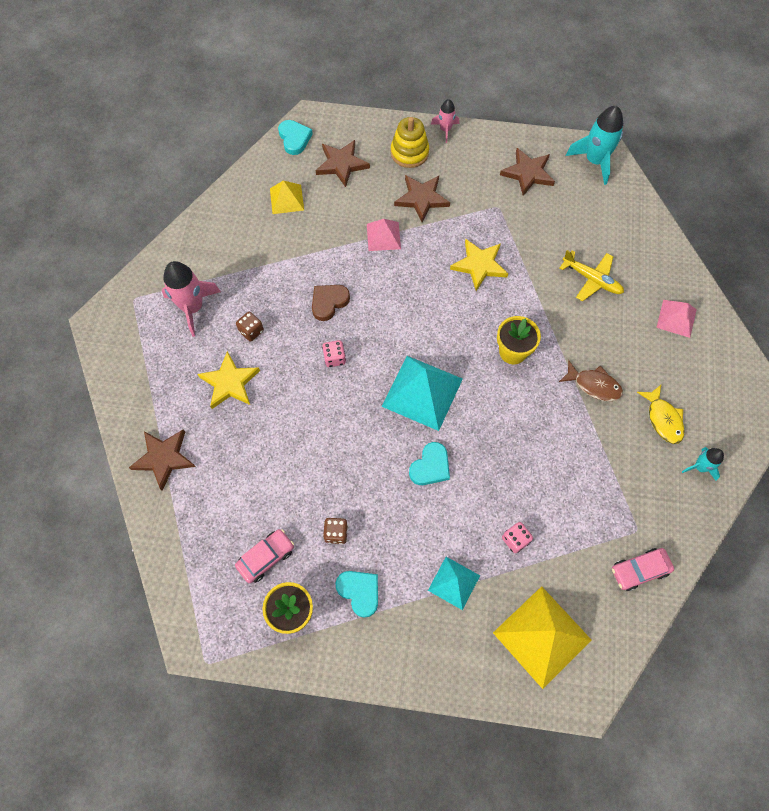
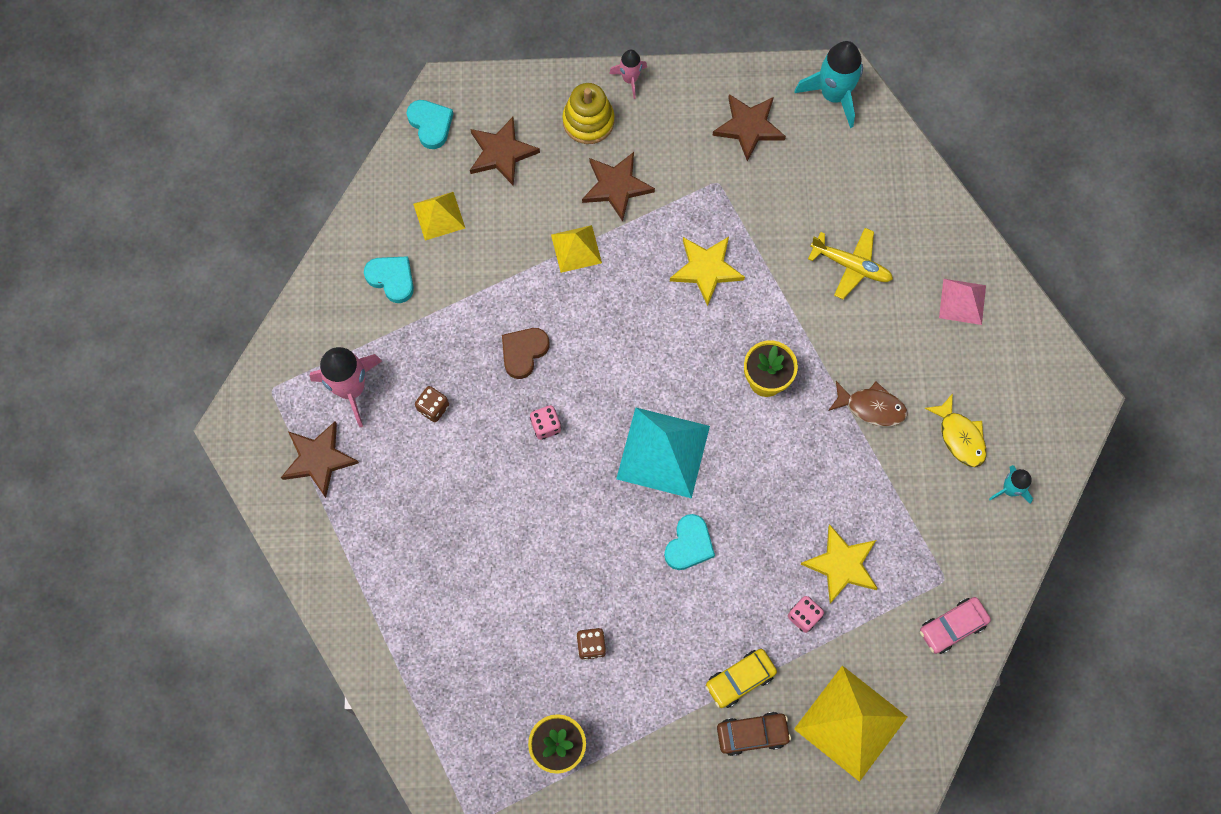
camera: 10 degrees left, 5 degrees up
(164, 458) = (362, 591): brown star -> brown star (318, 459)
(230, 382) = (421, 480): yellow star -> yellow star (841, 565)
(266, 557) = (514, 689): pink car -> none
(359, 592) = (632, 710): turquoise heart -> turquoise heart (392, 279)
(383, 236) = (576, 248): pink pyramid -> yellow pyramid
(454, 583) = (740, 680): turquoise pyramid -> yellow car
(456, 630) = (752, 734): none -> brown car

